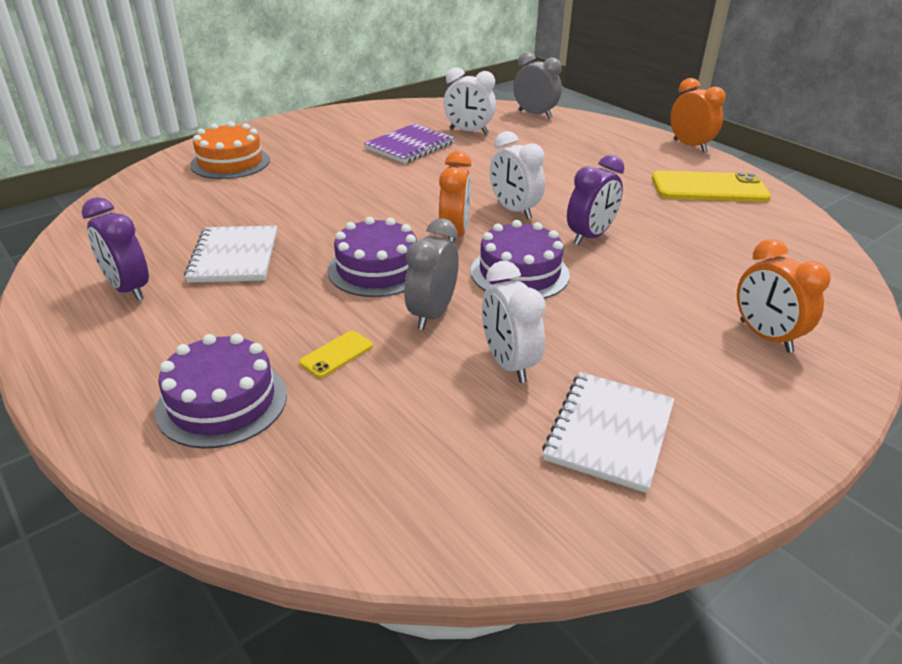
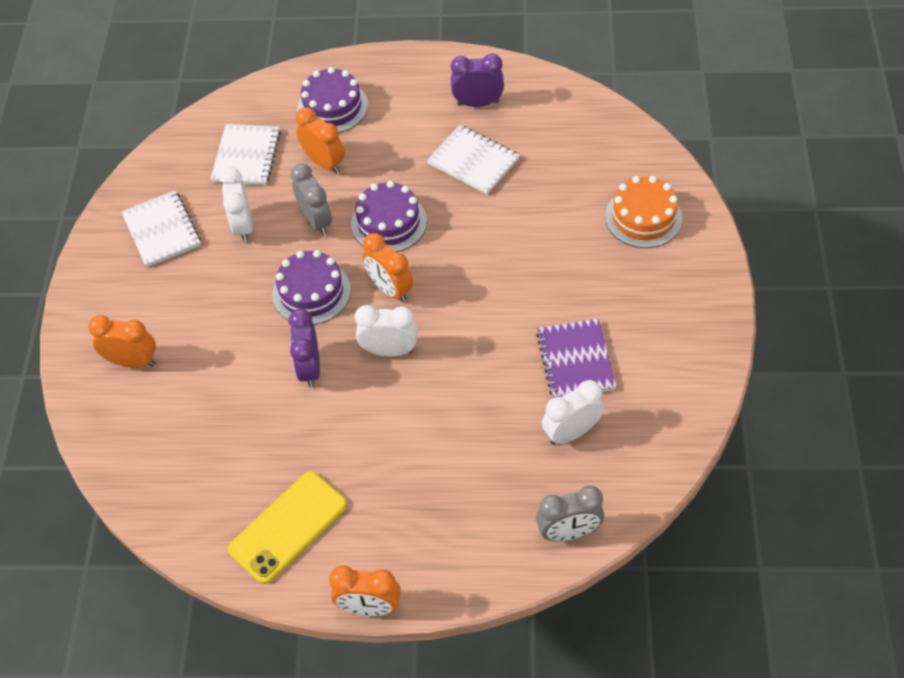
camera: 135 degrees right, 20 degrees up
(336, 354) = (324, 162): yellow phone -> orange clock
(398, 432) = (246, 156): none -> white notebook
(508, 364) = (243, 226): white clock -> white clock turned 120 degrees counterclockwise

